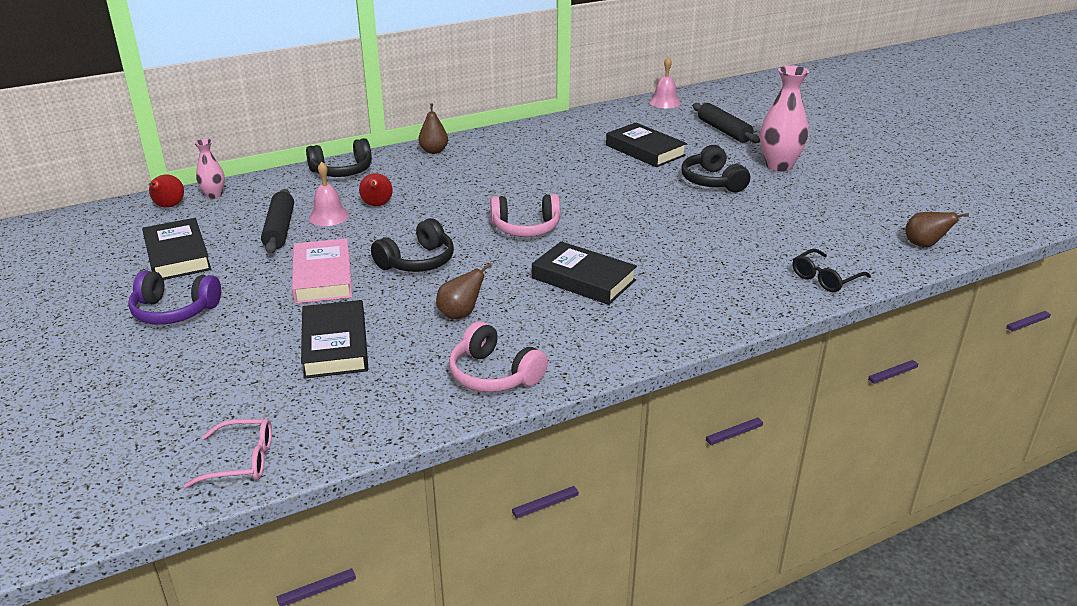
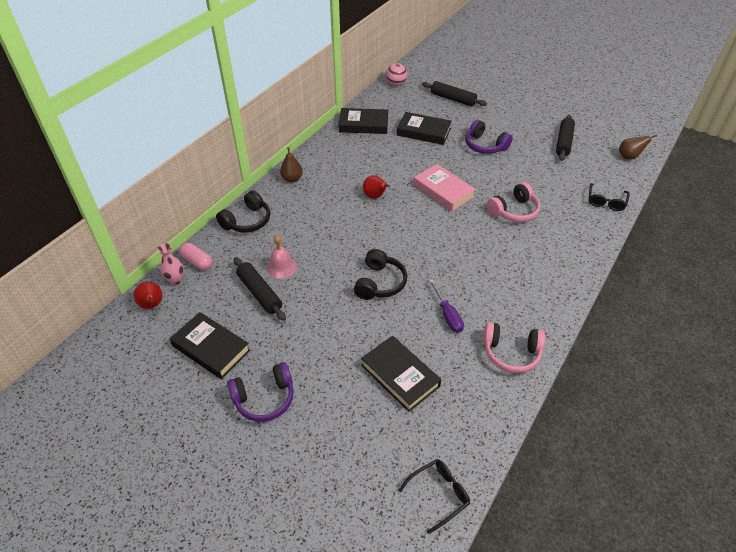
camera: 30 degrees left, 15 degrees up
(241, 461) = (438, 494): pink glasses -> black glasses
(252, 187) = (197, 262): none -> pink capsule
(323, 277) = (333, 322): pink book -> pink book (443, 191)
(377, 205) = (304, 244): red pear -> red pear (375, 196)
(460, 314) = (447, 315): brown pear -> purple screwdriver
(526, 228) = (417, 227): pink headphones -> pink headphones (514, 211)
(583, 279) = (488, 255): black book -> black book (363, 124)
(664, 102) = (396, 84): pink bell -> pink ball
(712, 181) = (484, 146): black headphones -> purple headphones
(779, 166) = (508, 119): pink vase -> none
(835, 206) = (564, 142): none -> black rolling pin

